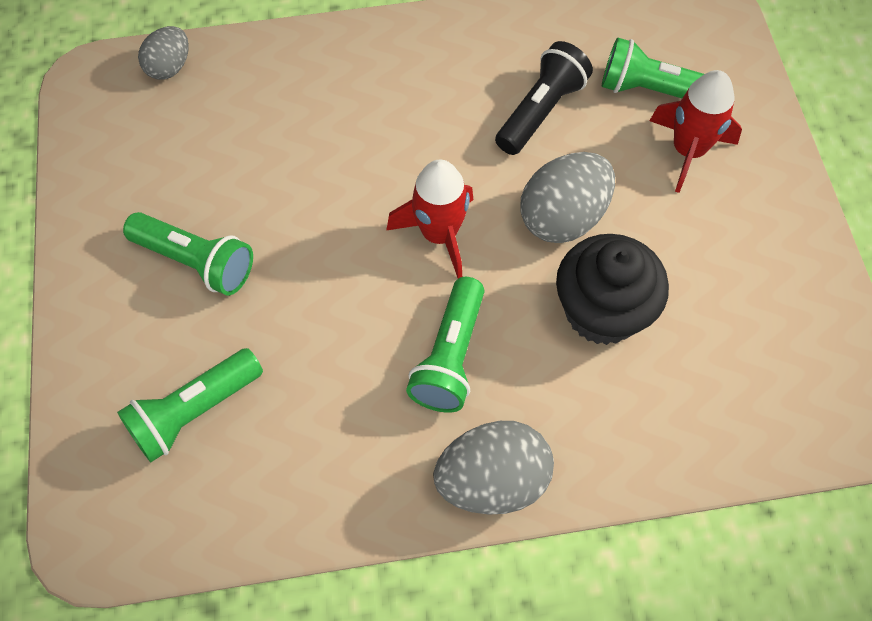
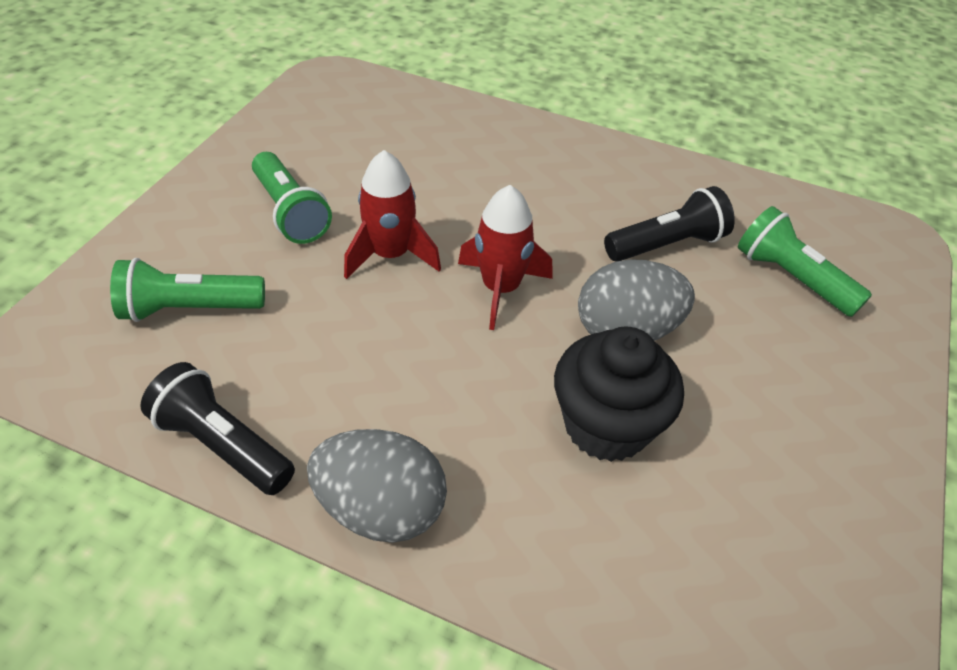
camera: 30 degrees right, 15 degrees down
(169, 67) = (388, 91): grey egg -> none
(333, 509) = (223, 445): none -> black flashlight
(450, 356) = (431, 384): green flashlight -> none
(688, 151) = (795, 339): red rocket -> red rocket (391, 255)

